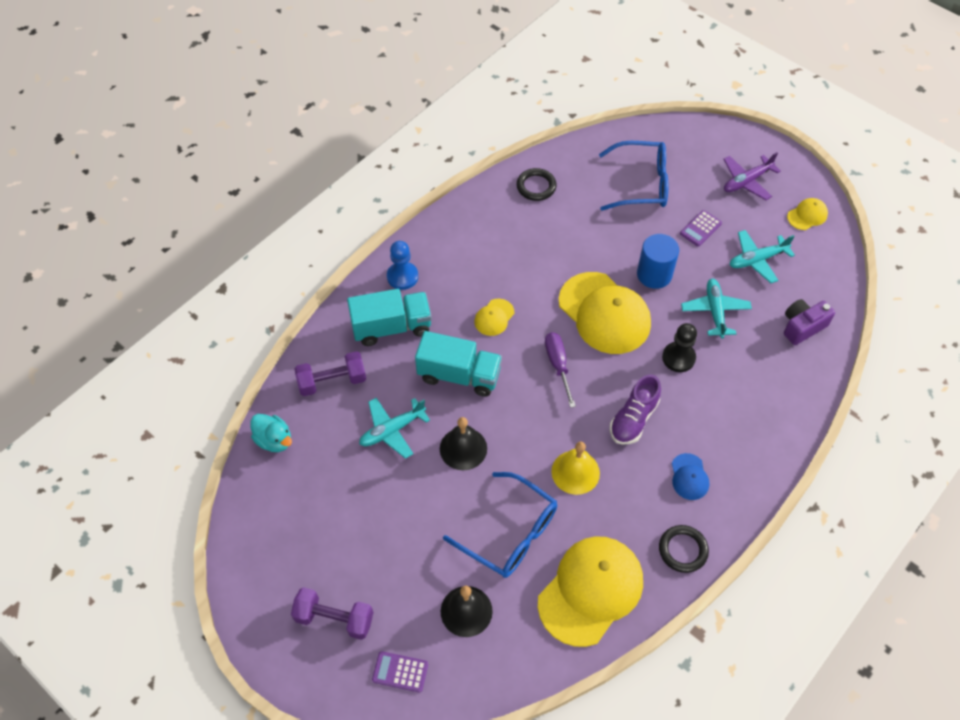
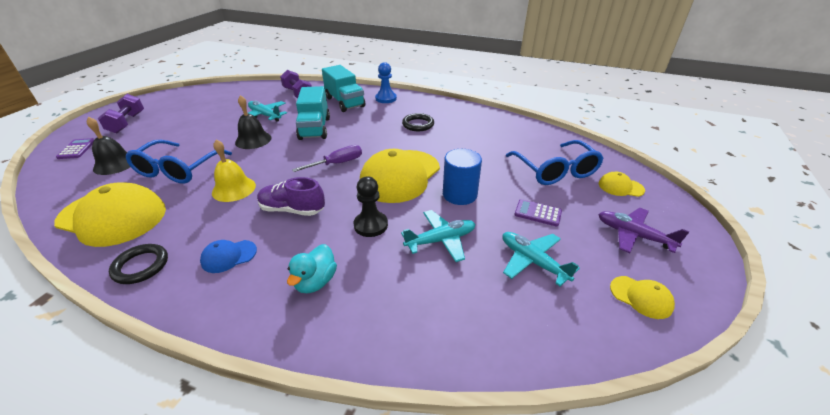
camera: 70 degrees right, 20 degrees down
(274, 440) = (254, 88): turquoise duck -> turquoise duck (315, 282)
(494, 317) = (370, 132): yellow cap -> yellow cap (620, 187)
(536, 186) = (501, 127): black ring -> black ring (418, 124)
(802, 327) = (462, 321): purple camera -> none

